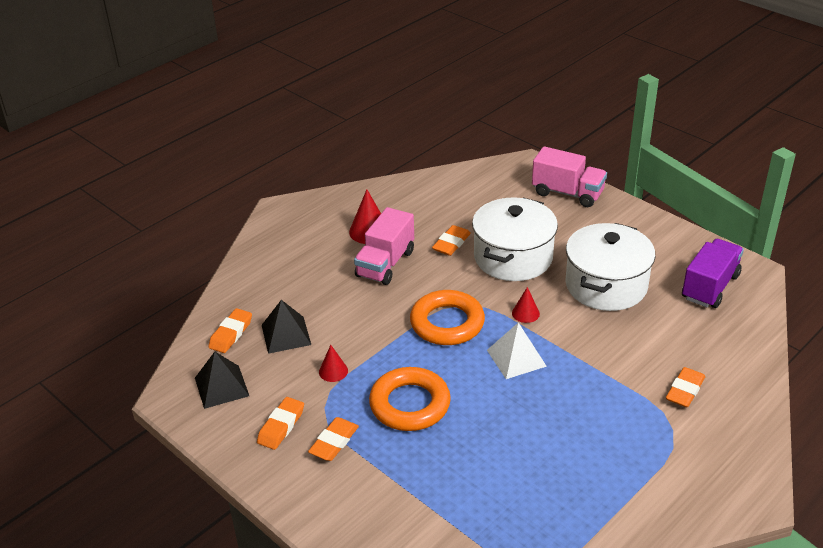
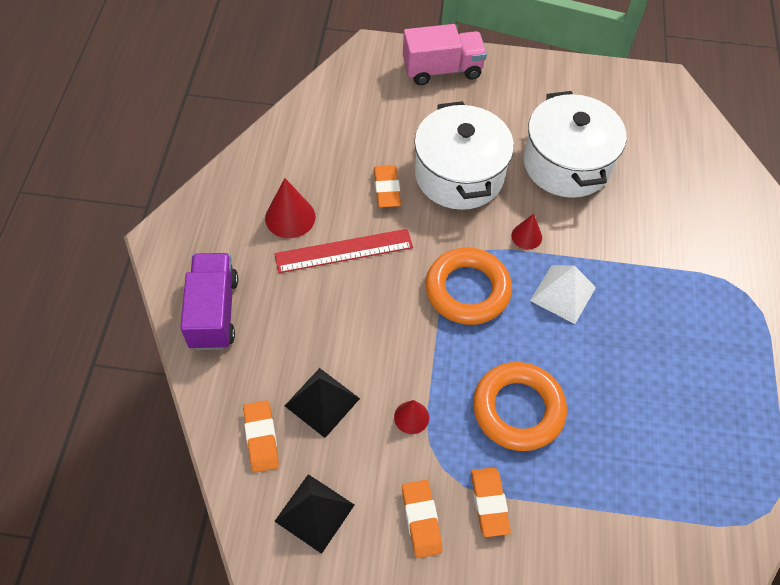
camera: 40 degrees left, 20 degrees up
(385, 264) = (344, 250): pink truck -> red ruler
(685, 390) = (722, 245): orange eraser -> none
(710, 287) = (649, 119): purple truck -> purple truck (214, 312)

